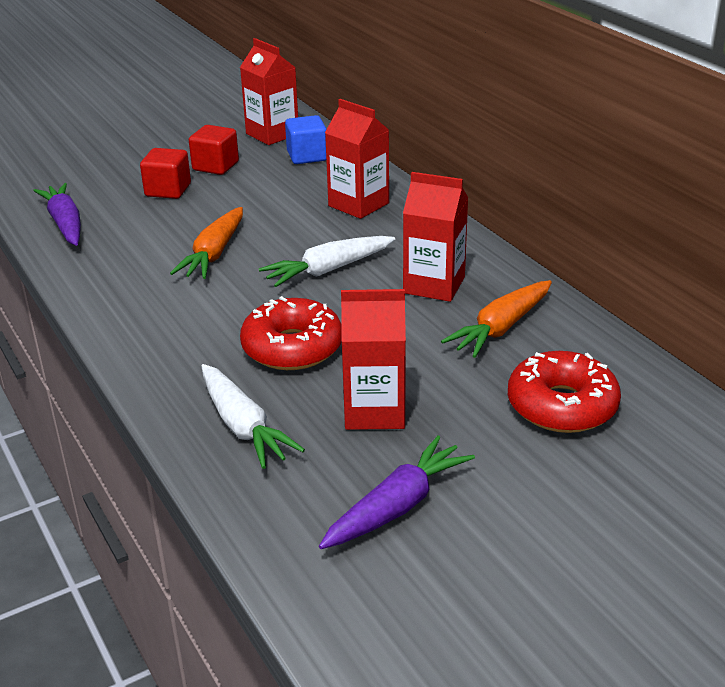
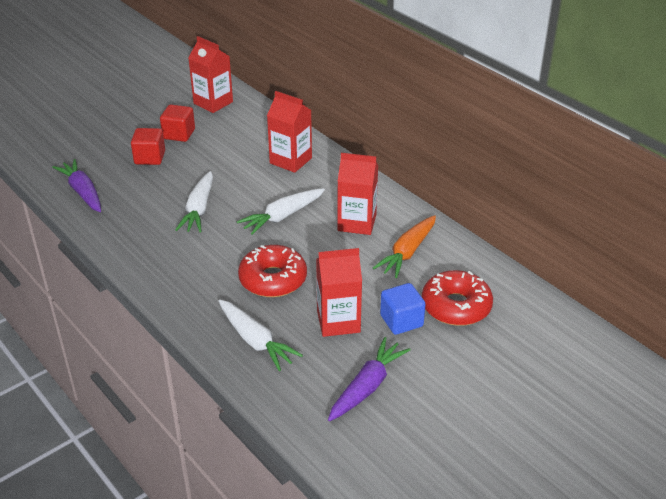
camera: 10 degrees left, 5 degrees up
(214, 254) = (199, 209): orange carrot -> white carrot
(307, 156) = (244, 121): blue cube -> blue cube (401, 321)

